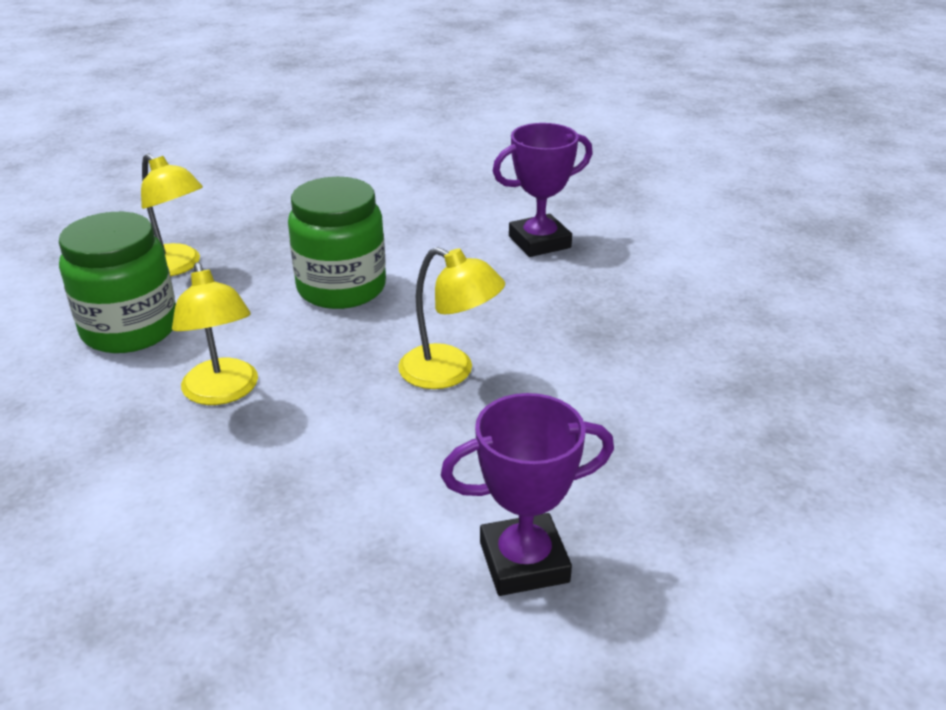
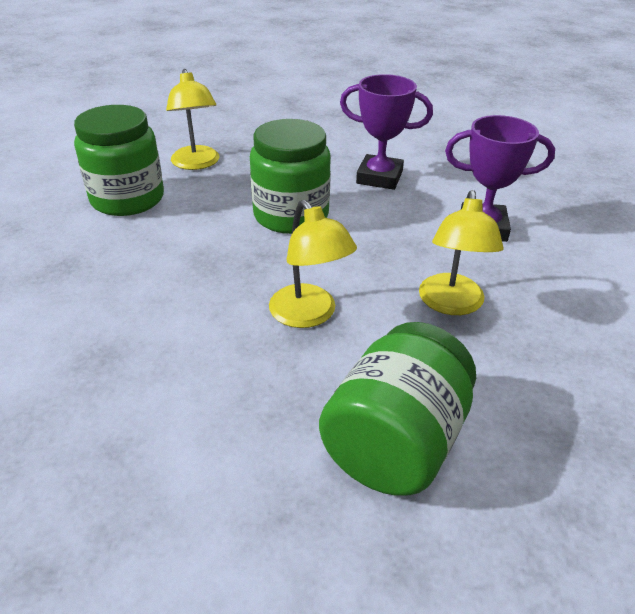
camera: 30 degrees right, 5 degrees up
(223, 392) = (138, 267): yellow lamp -> yellow lamp (451, 304)
(524, 562) = (215, 520): purple trophy -> purple trophy (379, 177)
(617, 443) = (395, 442): none -> green jar

